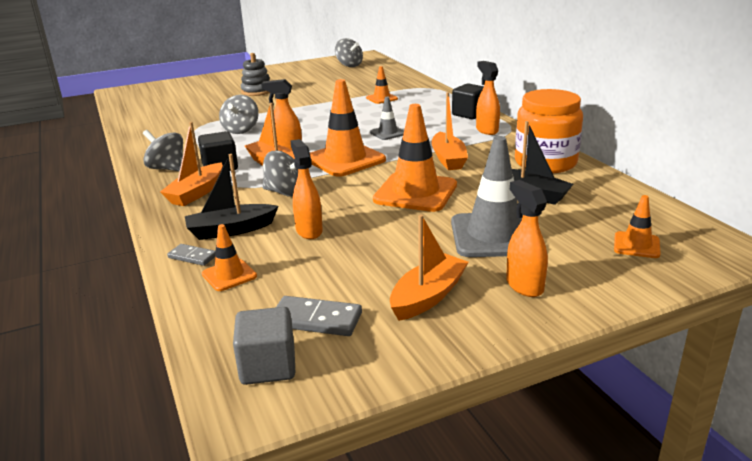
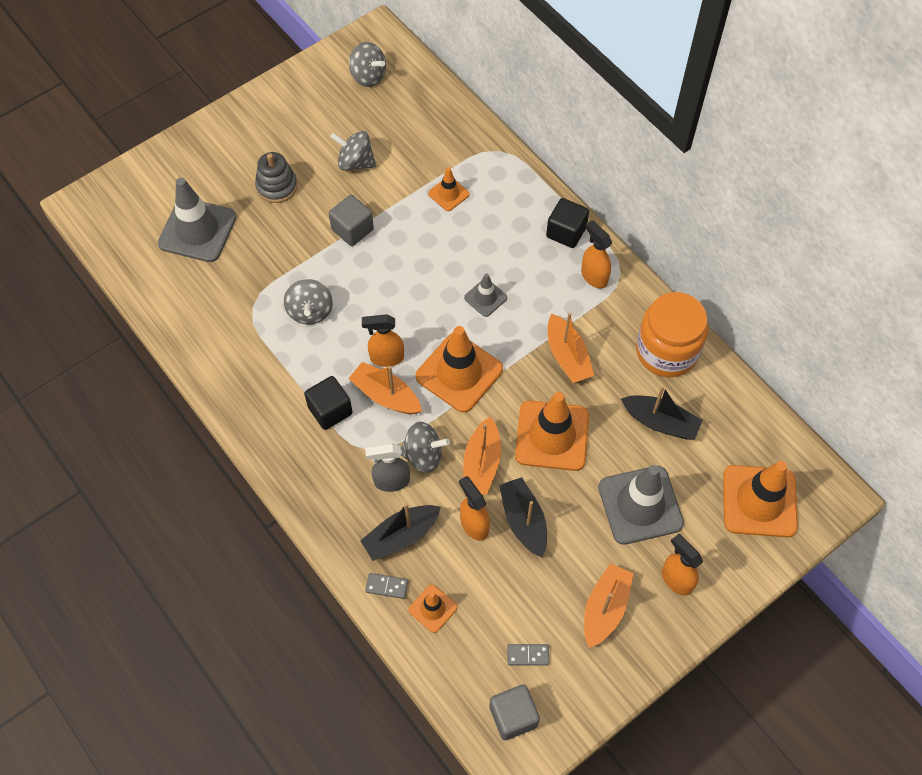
camera: 15 degrees left, 35 degrees up
(167, 168) = (272, 422): grey spinning top -> grey spinning top (355, 162)
(187, 101) = (197, 230): none -> grey traffic cone
(196, 193) = (332, 470): orange boat -> orange boat (481, 464)
(245, 202) = (391, 481): none -> grey spray bottle
(299, 106) = (352, 229): none -> grey cube
(316, 319) = (528, 655): grey domino -> grey domino, size x0.62
(362, 233) = (523, 521): none -> black boat
(636, 245) = (759, 501): orange traffic cone -> orange traffic cone, size x1.98

